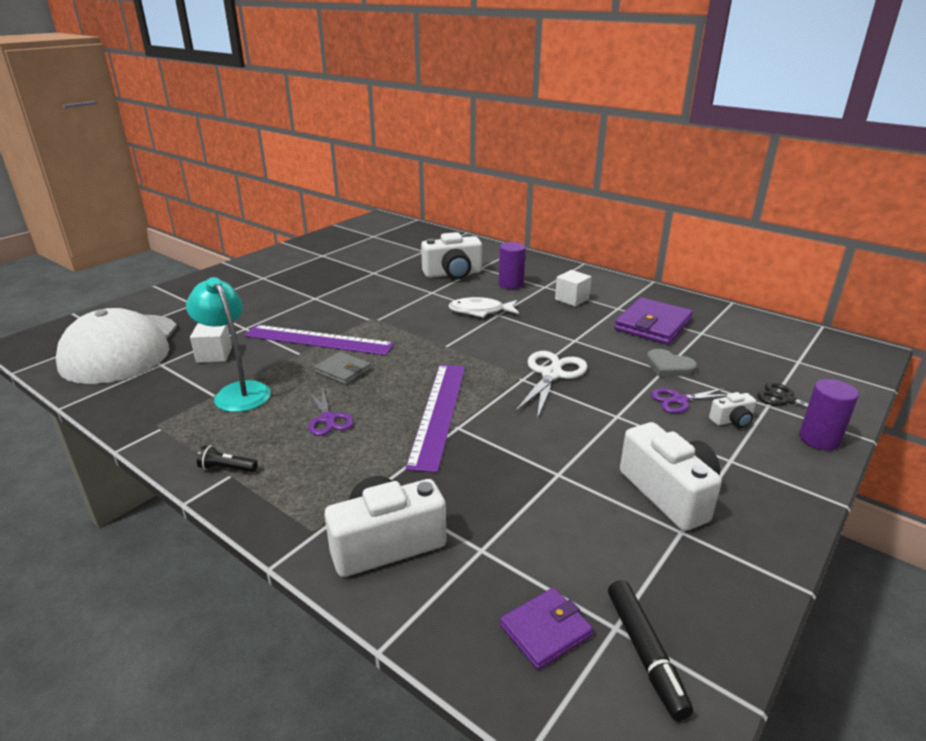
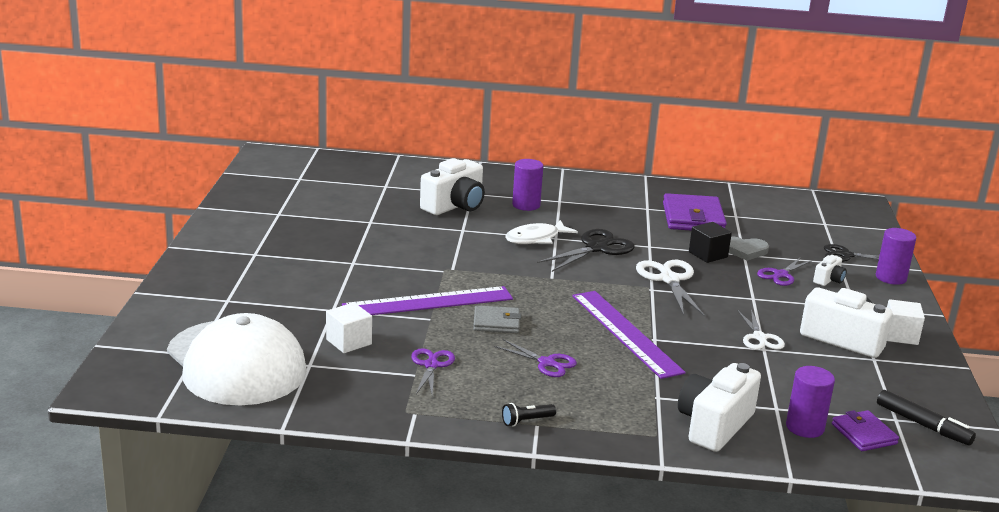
camera: 35 degrees left, 5 degrees down
(238, 391) = (431, 365): turquoise lamp -> purple scissors
(482, 588) = (805, 427): none -> purple cylinder
(521, 331) = (596, 248): none -> black scissors
(545, 630) = (864, 434): purple wallet -> purple wallet turned 45 degrees counterclockwise
(569, 460) = (759, 338): none -> white scissors
(572, 299) = (599, 208): white cube -> white cube (900, 335)
(623, 361) = (708, 254): none -> black cube

